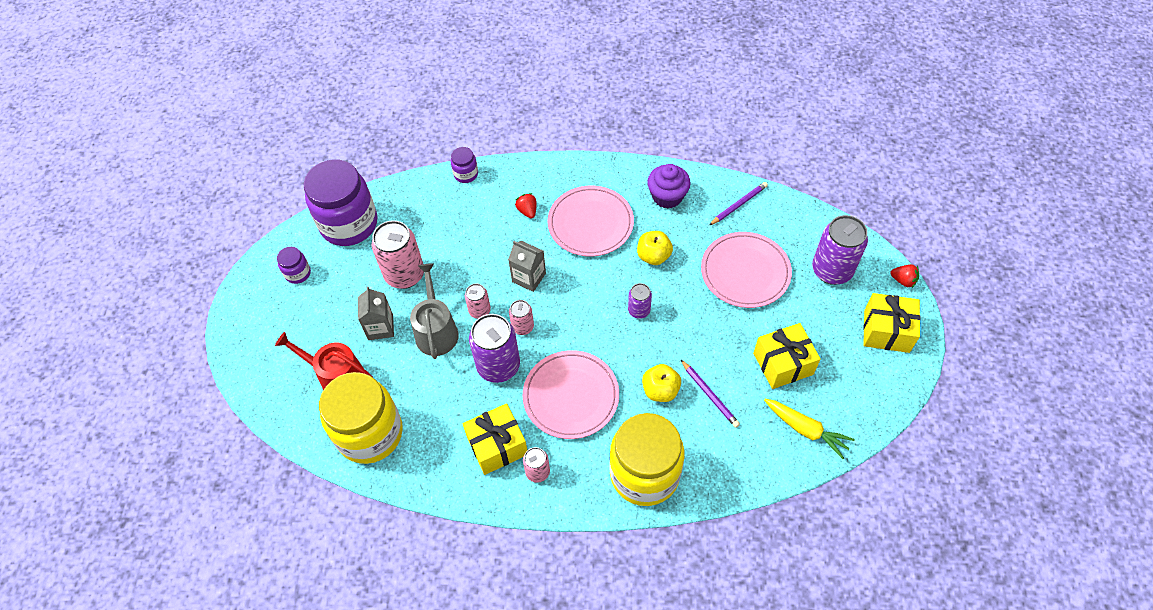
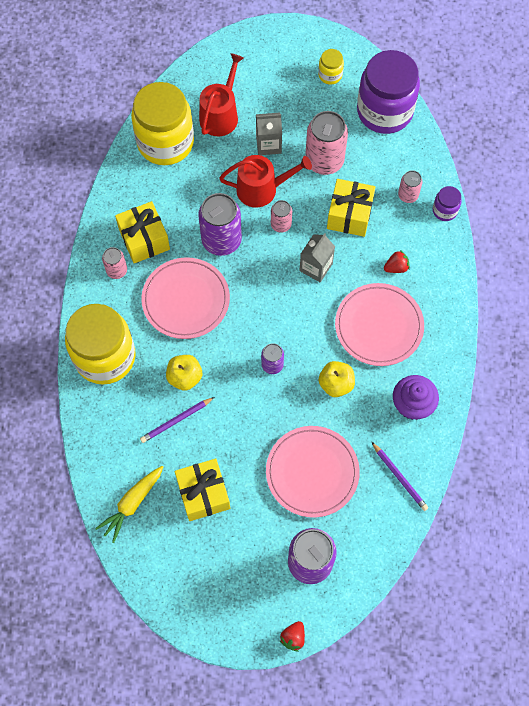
camera: 90 degrees right, 10 degrees up
(298, 273) = (330, 75): purple jar -> yellow jar
(436, 330) = (262, 189): grey watering can -> red watering can
(522, 327) = (261, 261): pink can -> pink can (408, 195)
(886, 331) = (232, 605): yellow gift -> yellow gift (349, 215)

